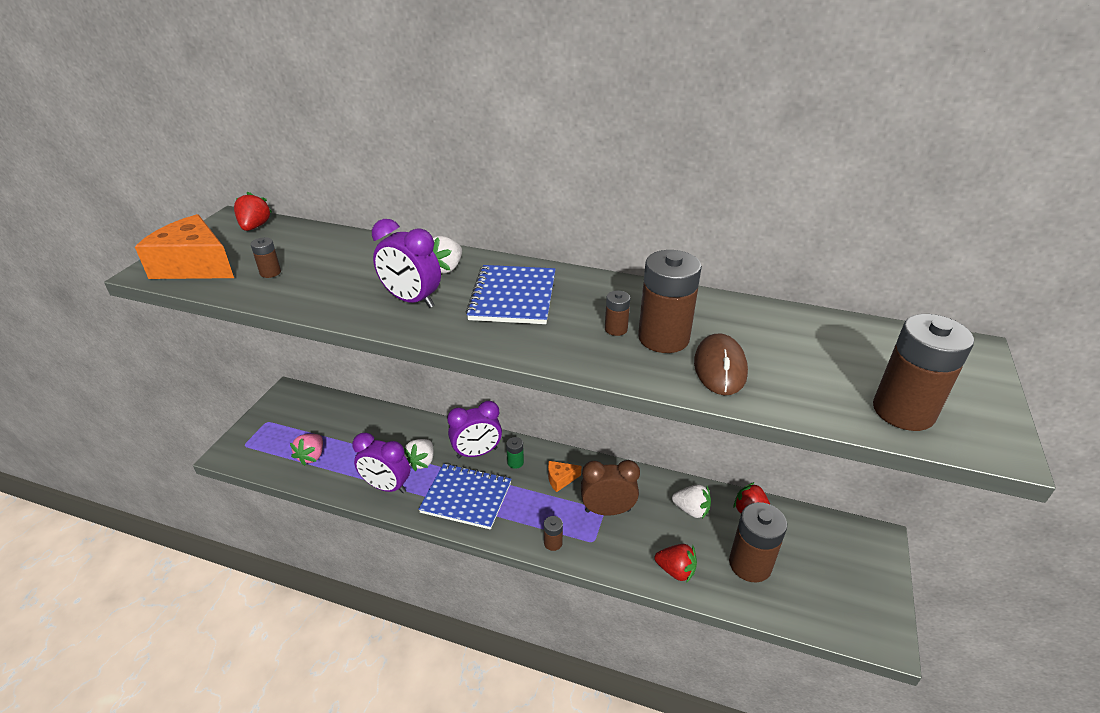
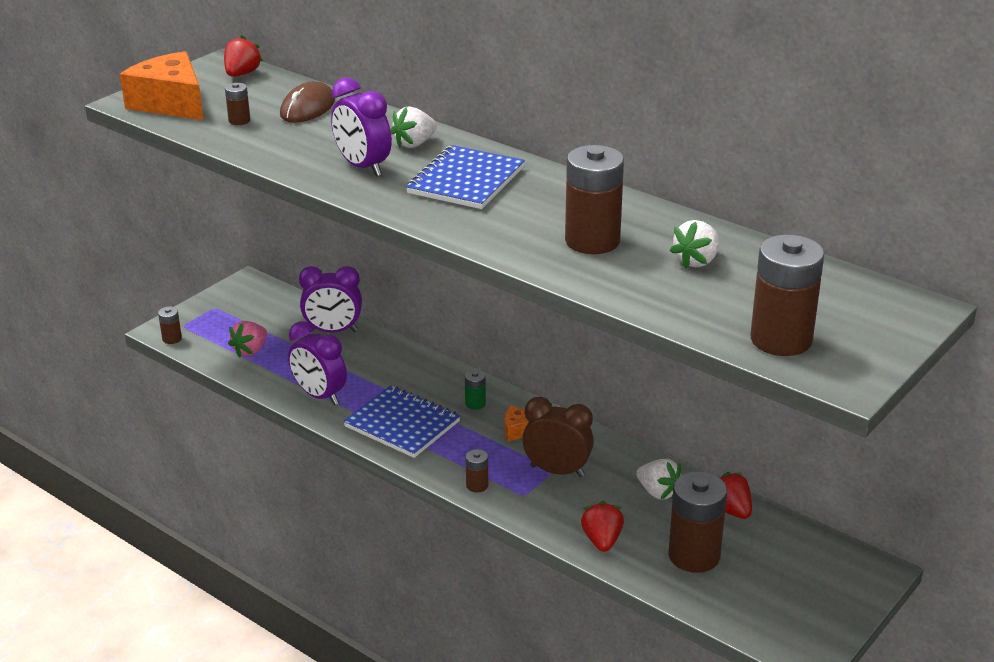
camera: 20 degrees right, 5 degrees down
(421, 461) = (368, 380): white strawberry -> white strawberry (696, 261)
(477, 453) = (435, 385): purple clock -> purple clock (333, 331)
(616, 329) = (550, 225): brown battery -> brown battery (172, 339)
(675, 570) = (602, 540): red strawberry -> red strawberry turned 135 degrees counterclockwise
(720, 368) = (628, 274): brown mouse -> brown mouse (307, 108)

